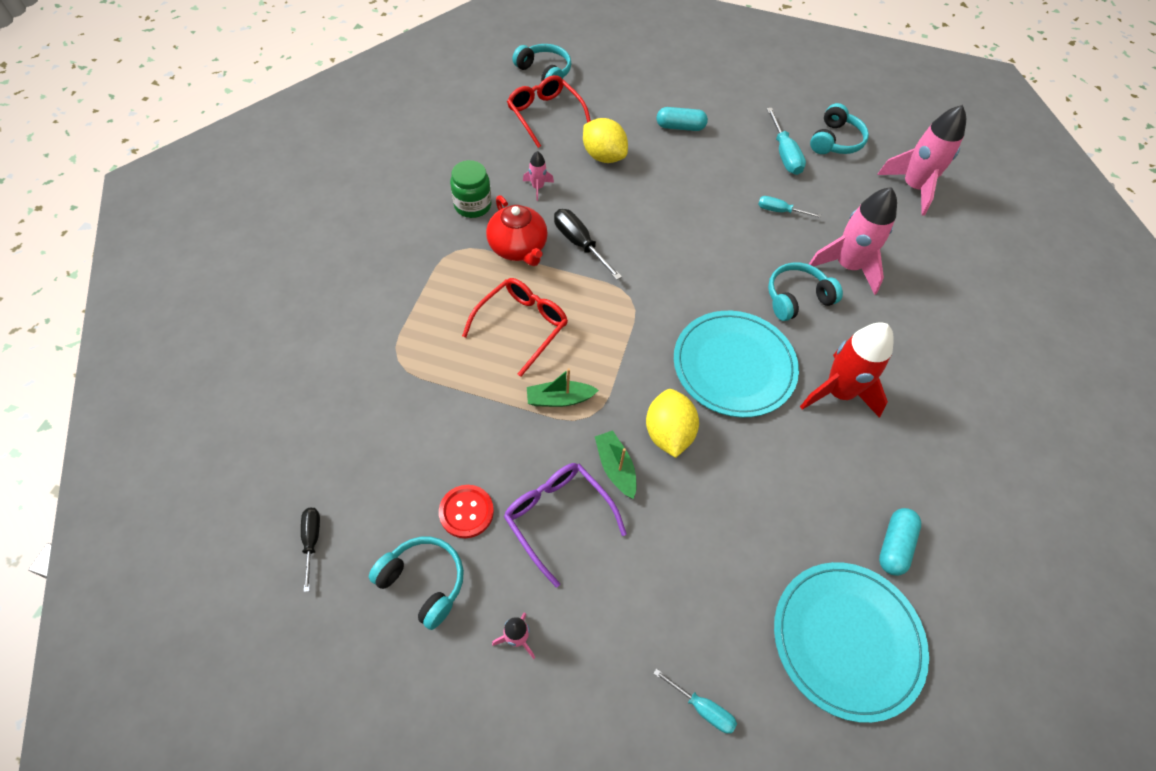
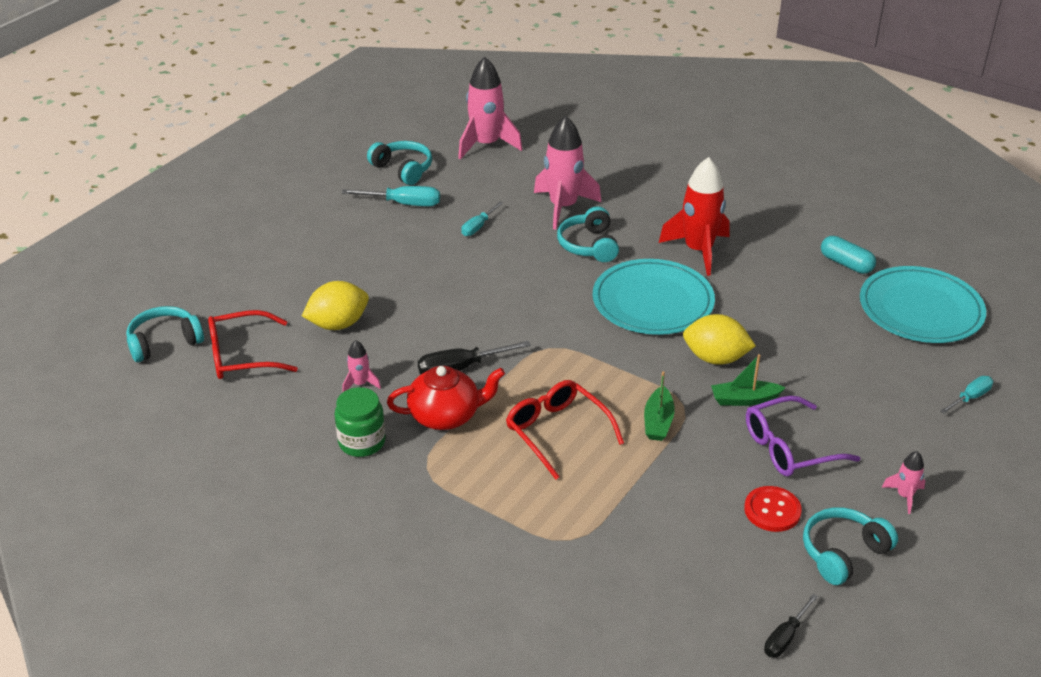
camera: 70 degrees left, 20 degrees down
(312, 541) = (785, 637): black screwdriver -> black screwdriver turned 60 degrees counterclockwise
(680, 127) = (324, 260): turquoise capsule -> none

